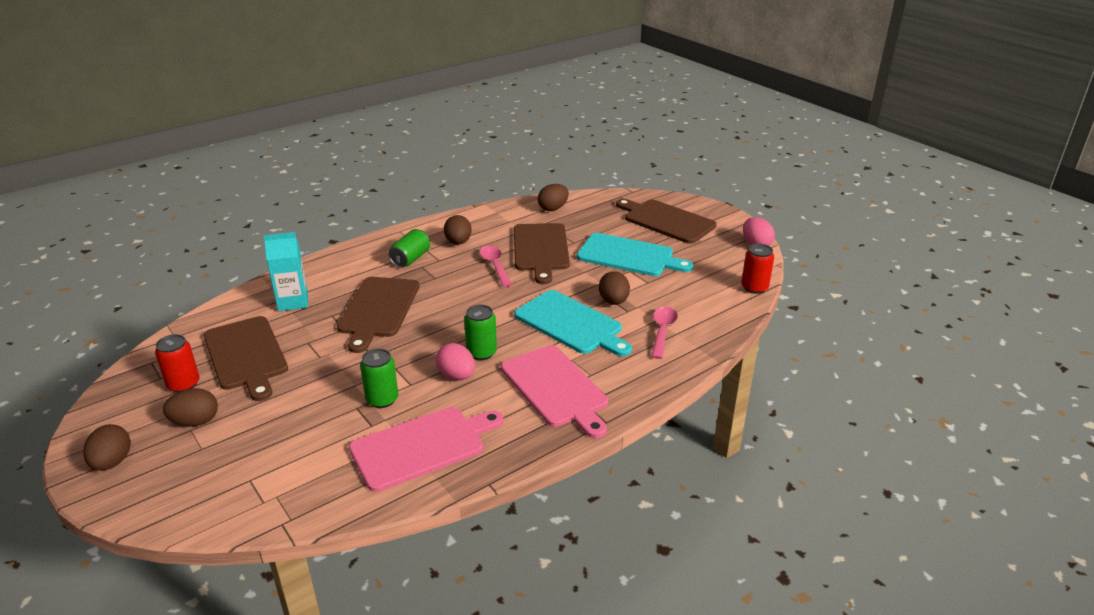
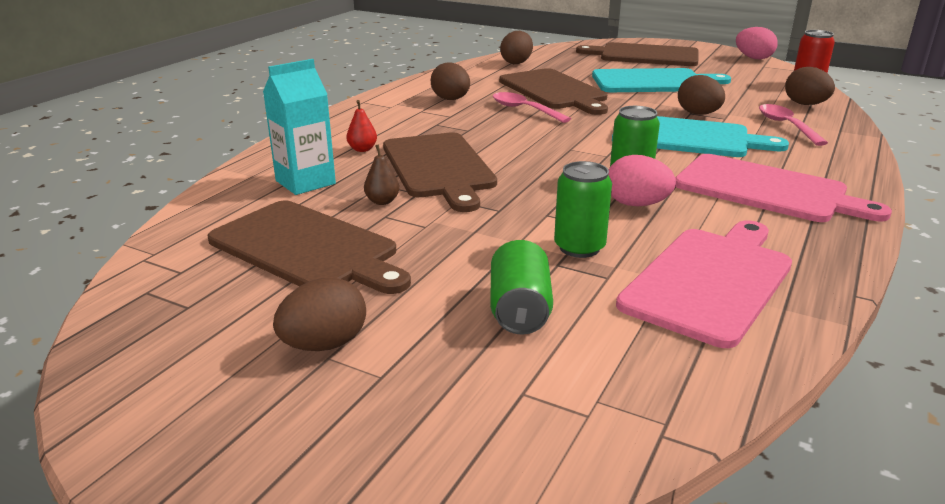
camera: 25 degrees left, 5 degrees down
(112, 462) = (229, 447): brown egg -> brown egg (805, 104)
(183, 384) = (242, 304): red can -> none
(317, 330) = (382, 201): none -> brown pear
(352, 280) = (362, 149): none -> red pear
(411, 259) = (413, 120): green can -> green can (519, 310)

